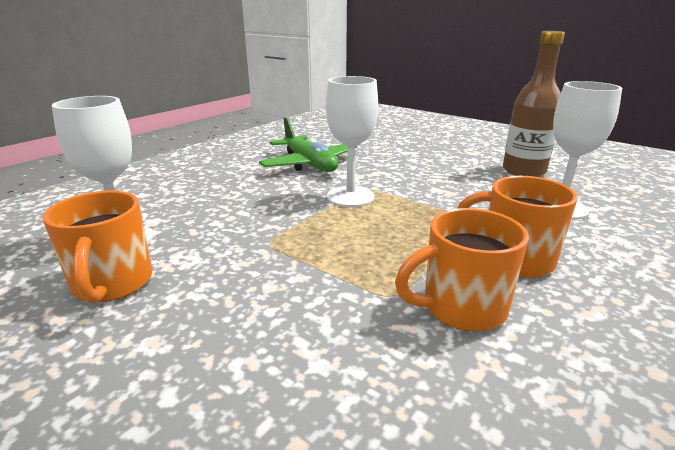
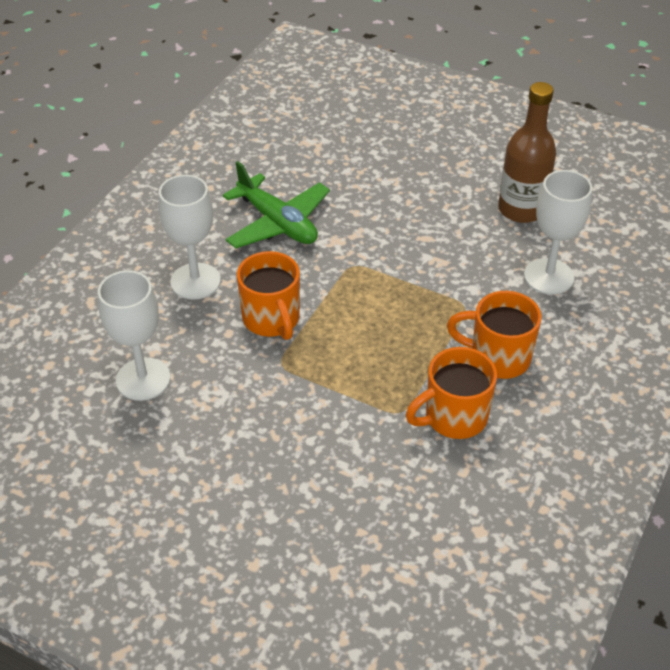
camera: 10 degrees left, 20 degrees up
(112, 284) = (171, 432): orange mug -> orange mug (272, 319)
(350, 196) = (339, 283): white goblet -> white goblet (195, 281)

